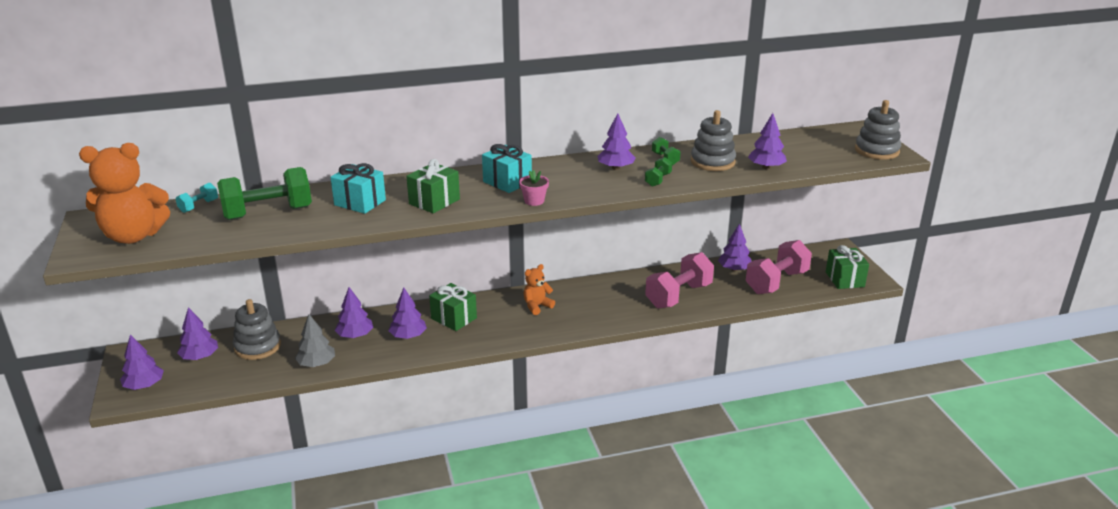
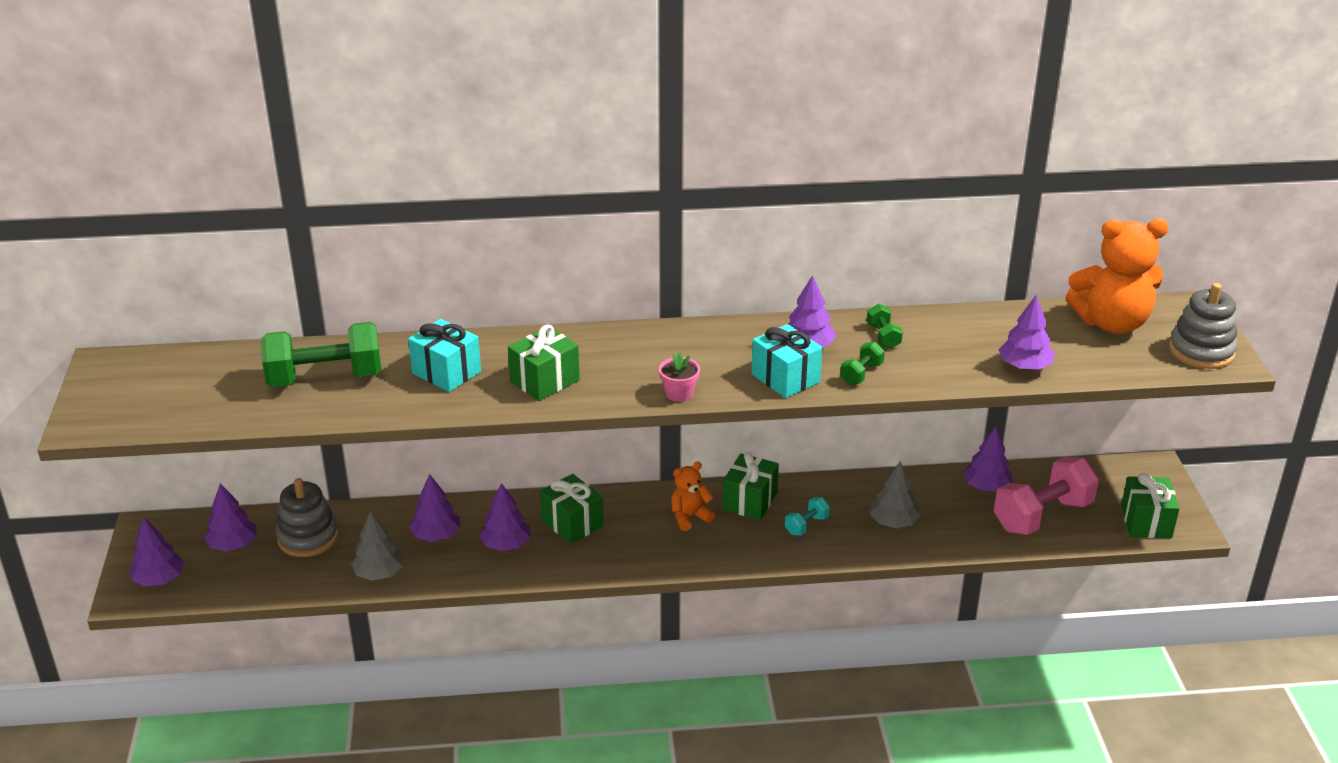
camera: 10 degrees right, 5 degrees up
(133, 236) = (152, 398): orange teddy bear -> orange teddy bear (1111, 323)
(199, 206) = (239, 357): turquoise dumbbell -> turquoise dumbbell (806, 525)
(507, 182) = (651, 357): turquoise gift -> turquoise gift (785, 378)
(576, 293) = (750, 501): none -> green gift
(678, 296) = (893, 522): pink dumbbell -> grey tree
(712, 162) = (950, 348): grey stacking toy -> none

